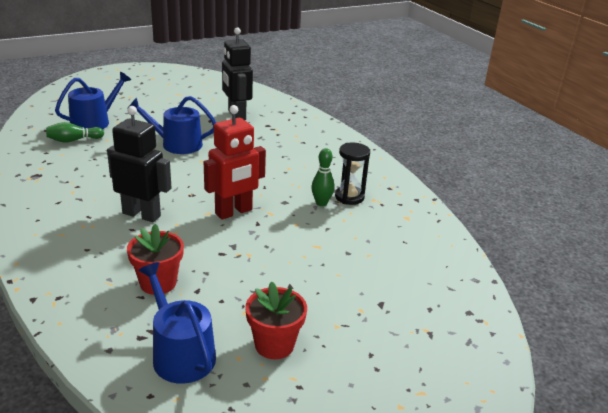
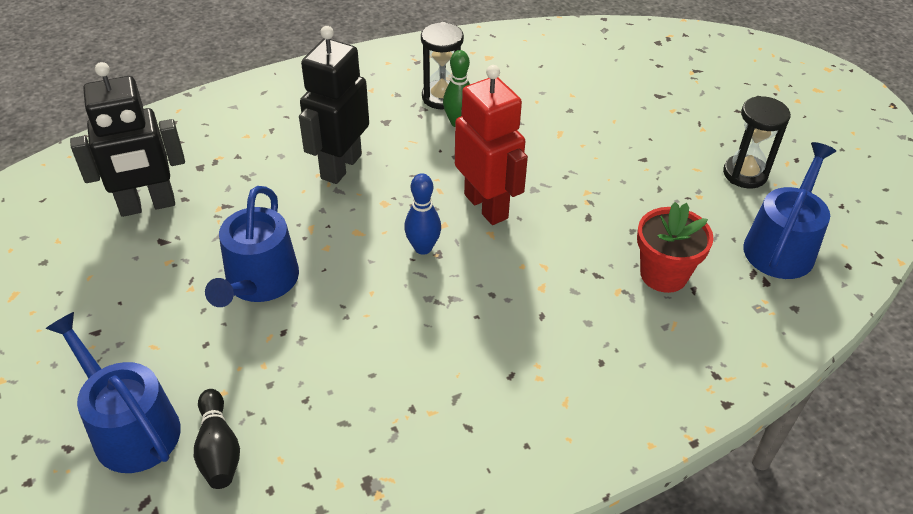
camera: 85 degrees left, 15 degrees up
(74, 140) = (219, 449): green bowling pin -> black bowling pin
(142, 214) = (500, 308): black robot -> black robot (340, 166)
(180, 353) = (781, 246): blue watering can -> blue watering can turned 150 degrees clockwise
(197, 189) = (423, 248): none -> blue bowling pin
(274, 345) = (745, 174): red flower pot -> black hourglass

